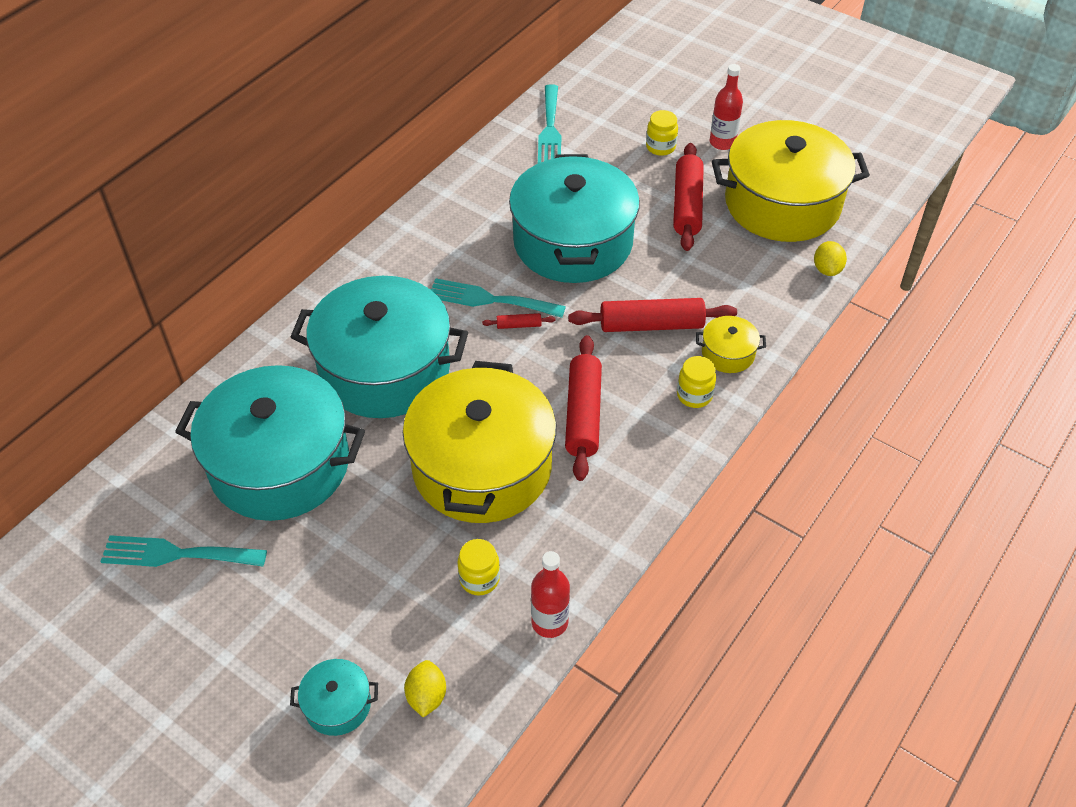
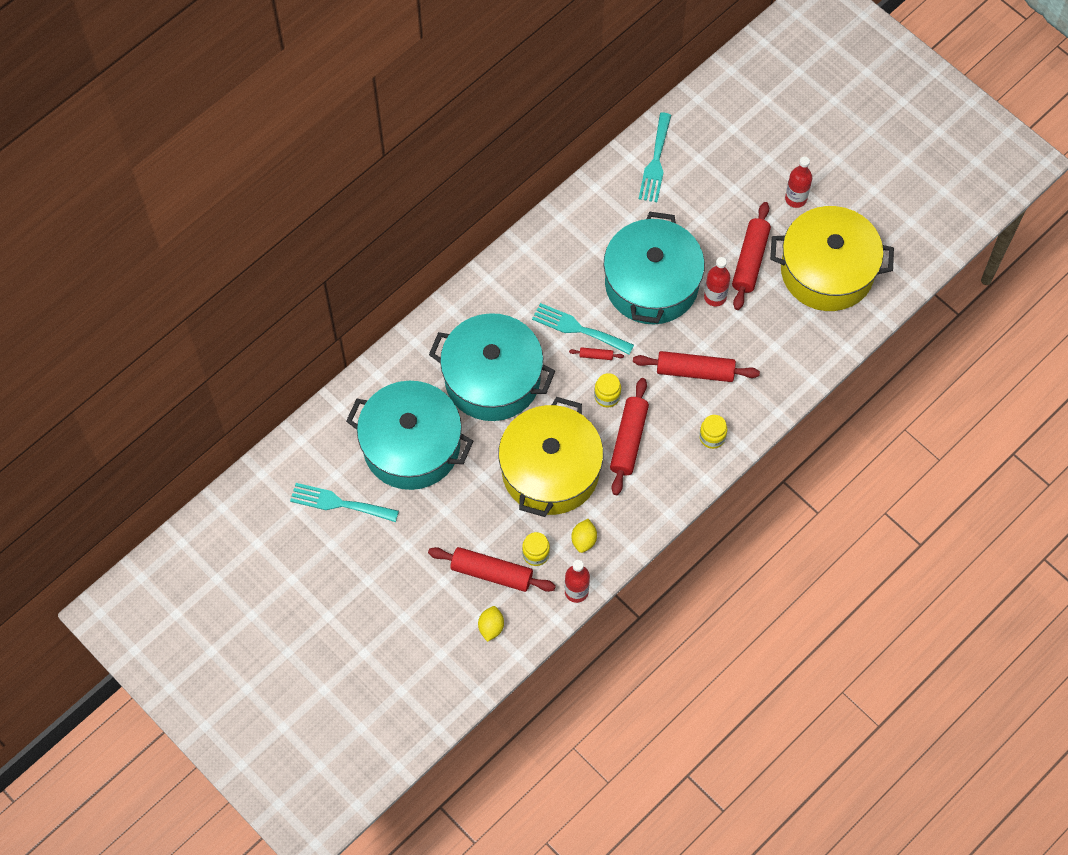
camera: 10 degrees right, 15 degrees up
(337, 705) = (435, 623): turquoise pot -> none
(417, 616) = (491, 573): none -> red rolling pin
(655, 245) = (715, 297): none -> red bottle
(660, 147) = (743, 196): yellow jar -> yellow jar (607, 396)
(728, 353) = (746, 405): yellow pot -> none
(827, 269) = (843, 341): yellow lemon -> yellow lemon (584, 540)

